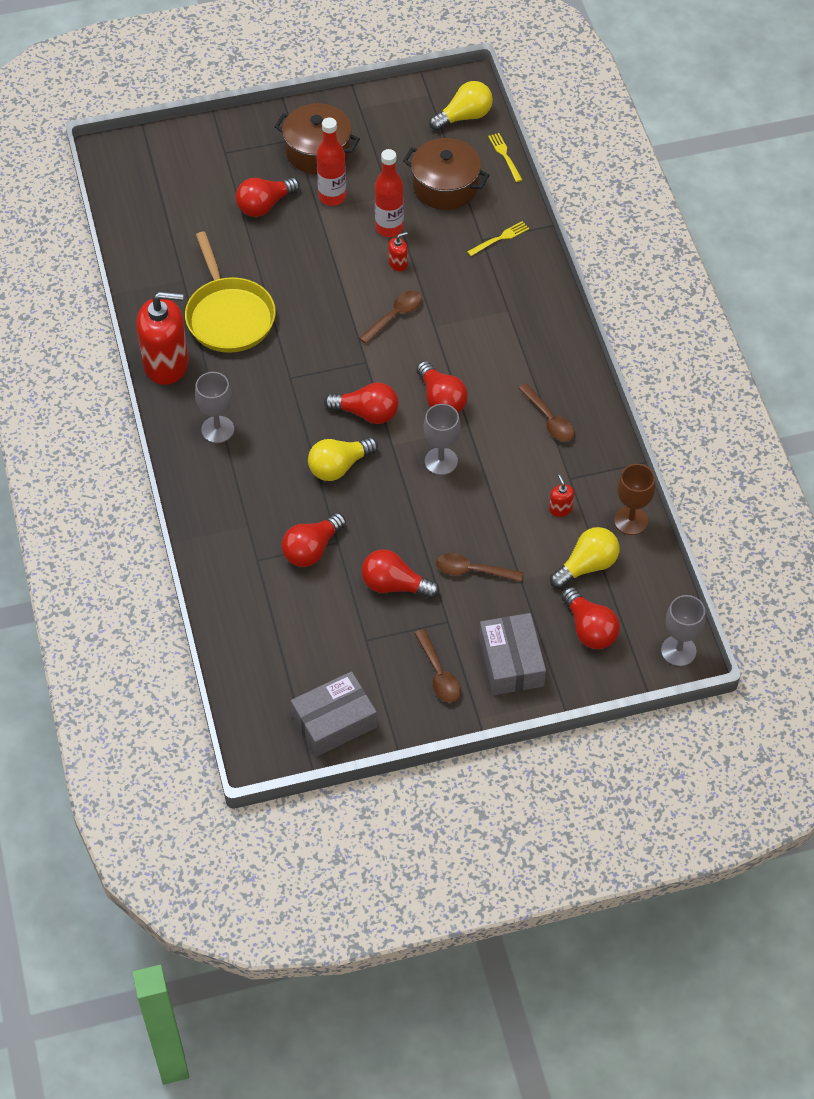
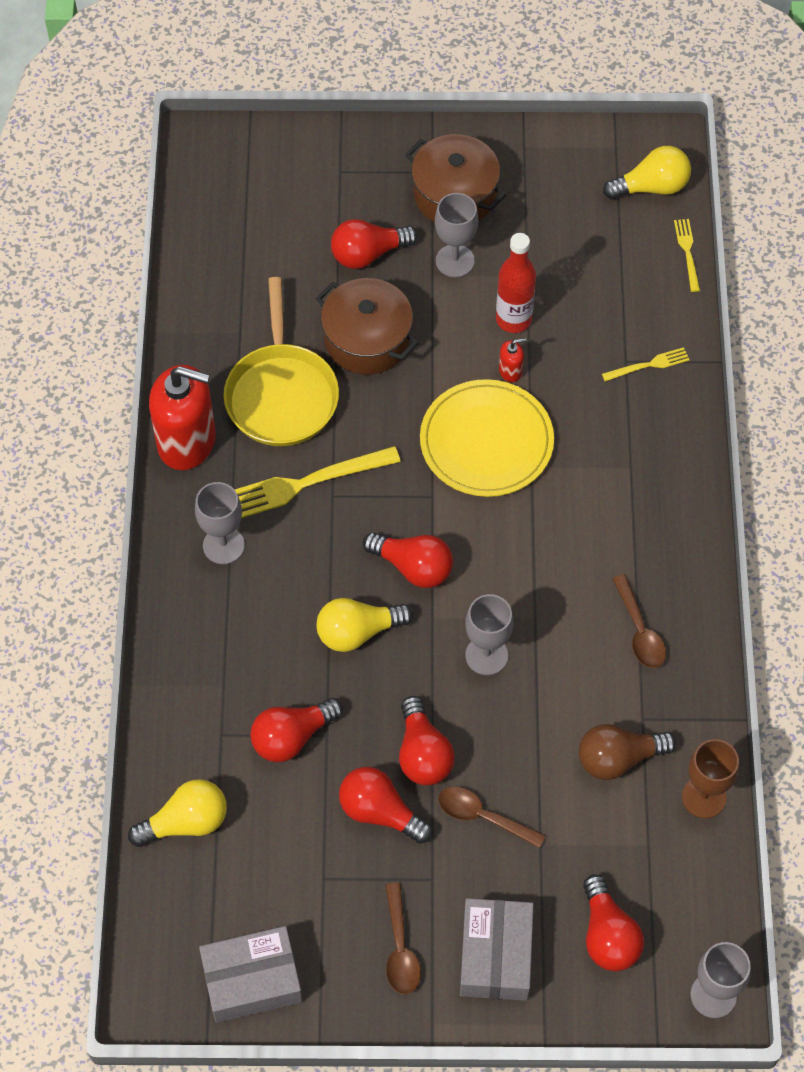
camera: 15 degrees right, 5 degrees up
(265, 375) = (302, 484): none -> yellow fork
(332, 197) = (455, 261): red bottle -> grey goblet
(395, 316) = (486, 441): brown spoon -> yellow plate
(441, 399) = (511, 570): red light bulb -> red light bulb (423, 754)
(445, 186) = (600, 277): brown pot -> brown pot (367, 339)
(560, 509) = (618, 758): red soap dispenser -> brown light bulb
(587, 566) = (629, 846): yellow light bulb -> yellow light bulb (186, 822)

